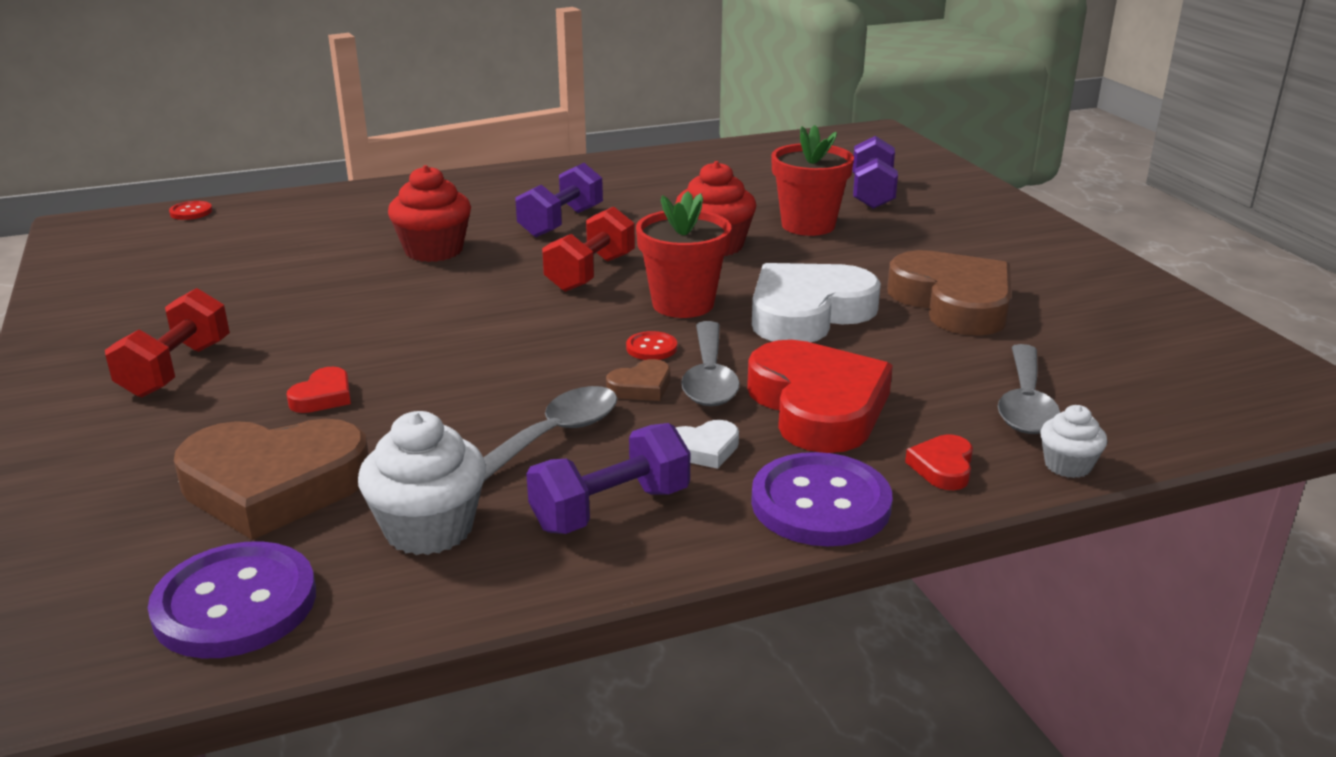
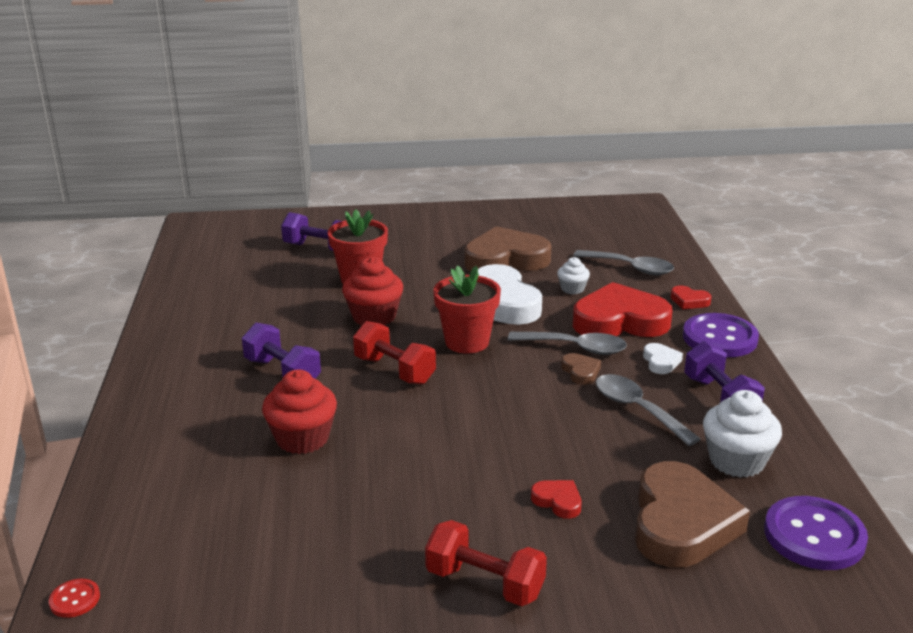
camera: 75 degrees left, 0 degrees up
(651, 348) = (528, 361): red button -> none
(1067, 465) = (691, 272): white cupcake -> white cupcake (572, 289)

